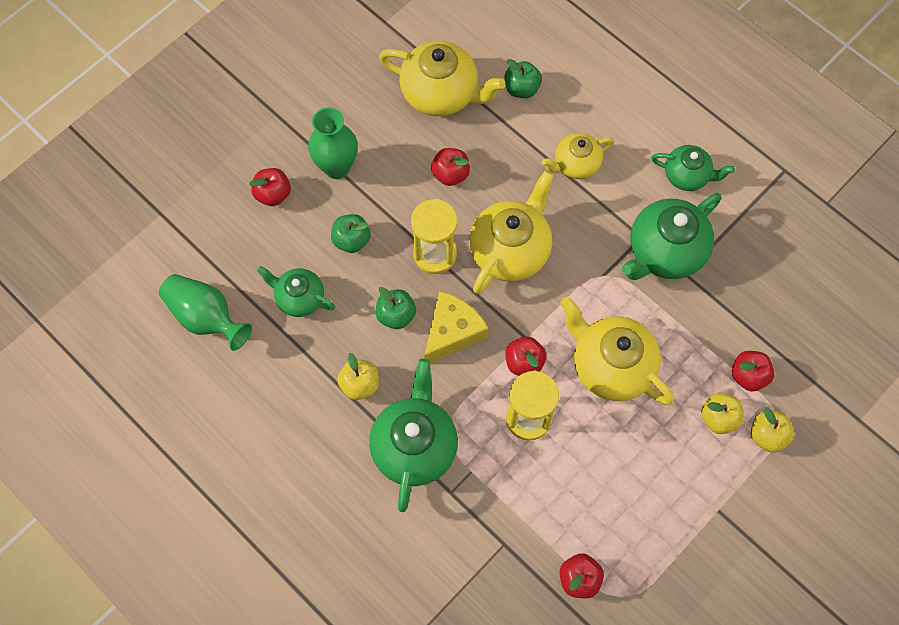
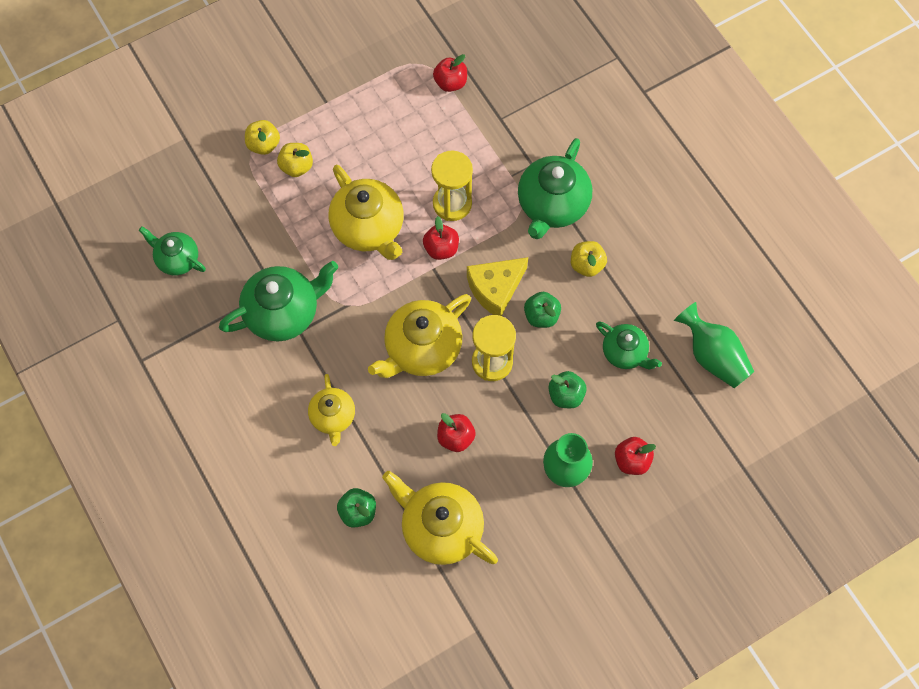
camera: 165 degrees left, 0 degrees up
(576, 164) = (333, 417): yellow teapot -> yellow teapot turned 90 degrees clockwise
(687, 175) = (233, 378): green teapot -> green teapot (177, 259)
(748, 376) = (258, 192): red apple -> none

